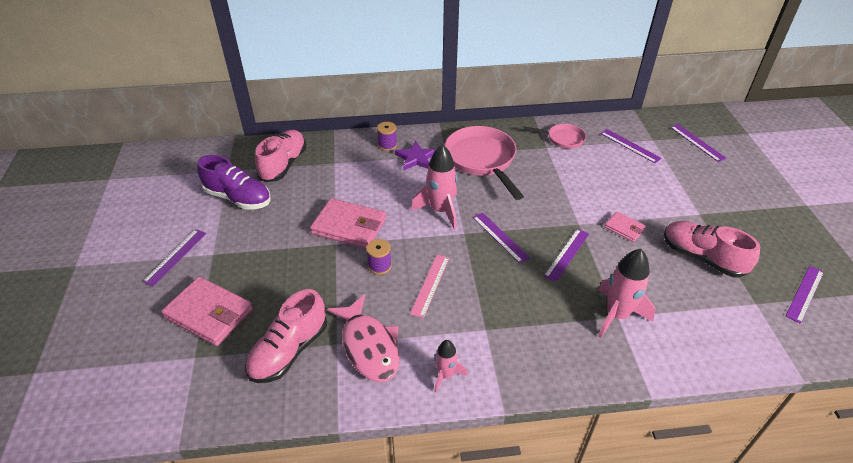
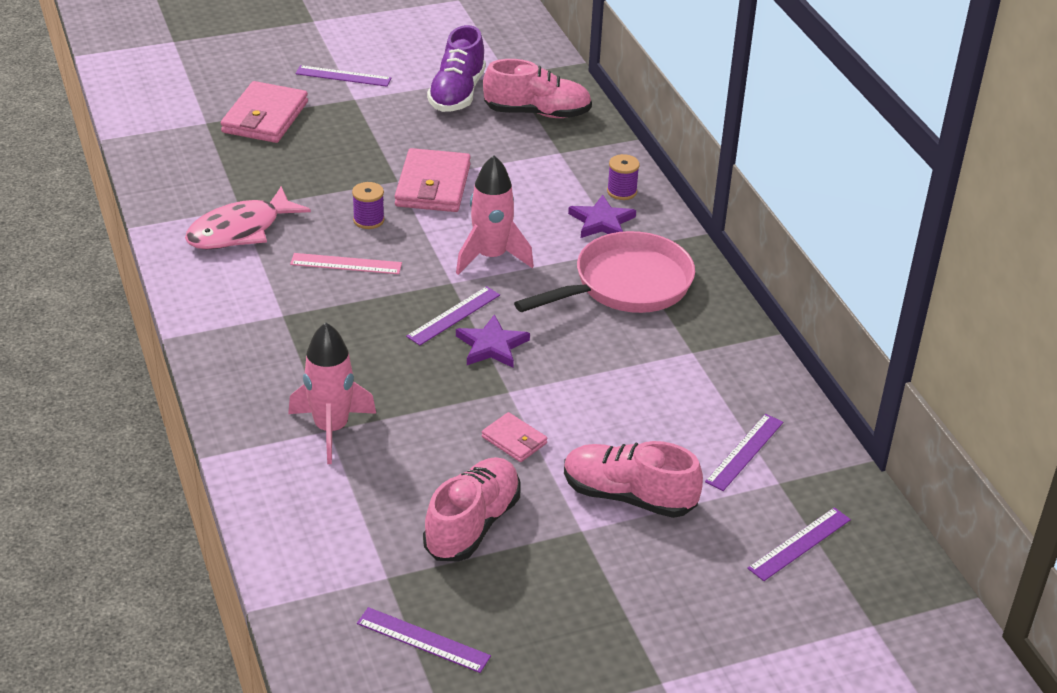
camera: 75 degrees right, 5 degrees down
(289, 351) = (224, 178): pink shoe -> pink shoe (628, 496)
(445, 375) = (209, 290): pink rocket -> none
(533, 224) = (491, 346): none -> purple star
(562, 139) = (726, 369): pink pan -> none
(567, 254) = (437, 380): purple ruler -> none
(624, 228) = (514, 440): pink wallet -> pink wallet turned 75 degrees counterclockwise

